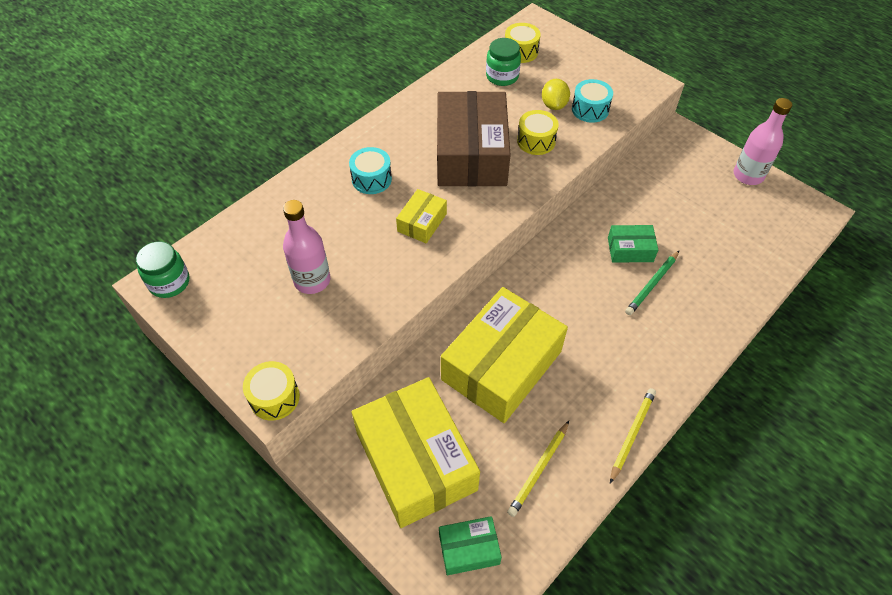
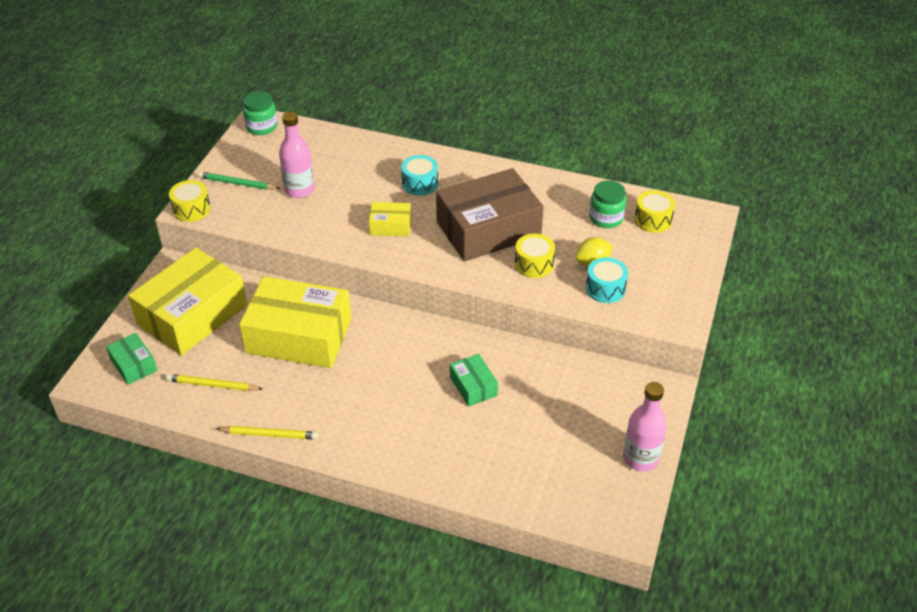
camera: 65 degrees right, 10 degrees down
(651, 284) = (439, 411): green pencil -> green pencil (237, 183)

